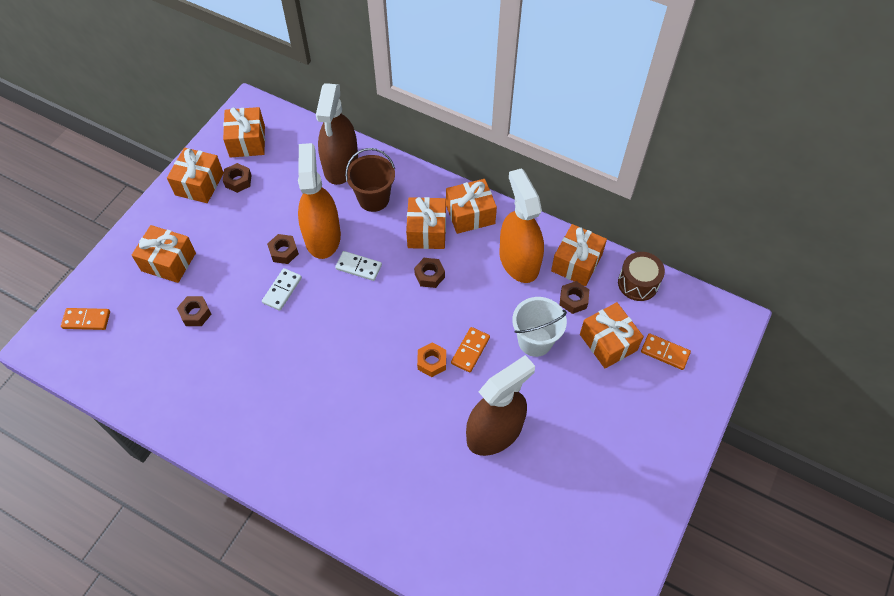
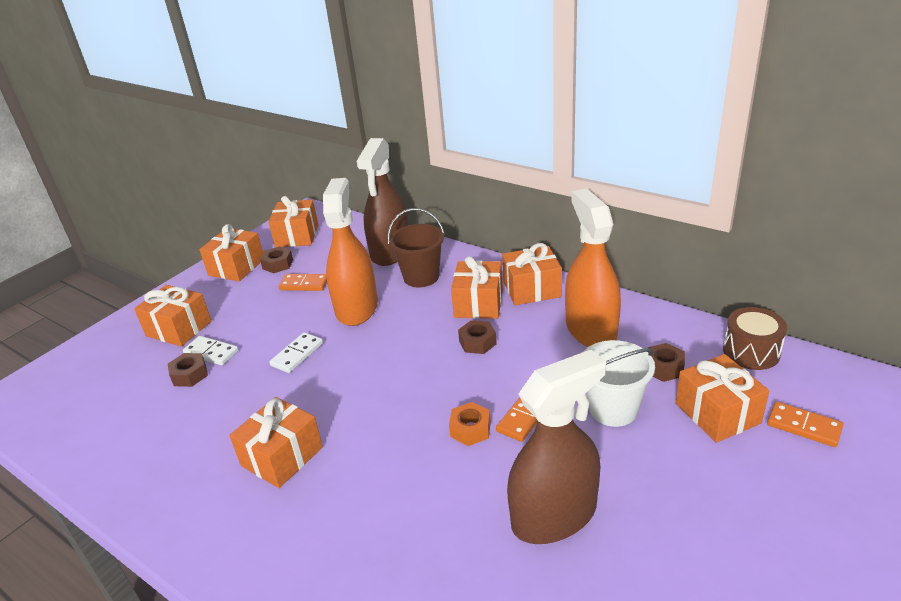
camera: 10 degrees right, 25 degrees down
(86, 320) = (65, 379): orange domino -> orange domino (304, 284)
(284, 252) = (309, 320): brown nut -> none
(358, 267) = (393, 334): white domino -> white domino (211, 352)
(576, 263) = (665, 332): orange gift -> orange gift (282, 456)

